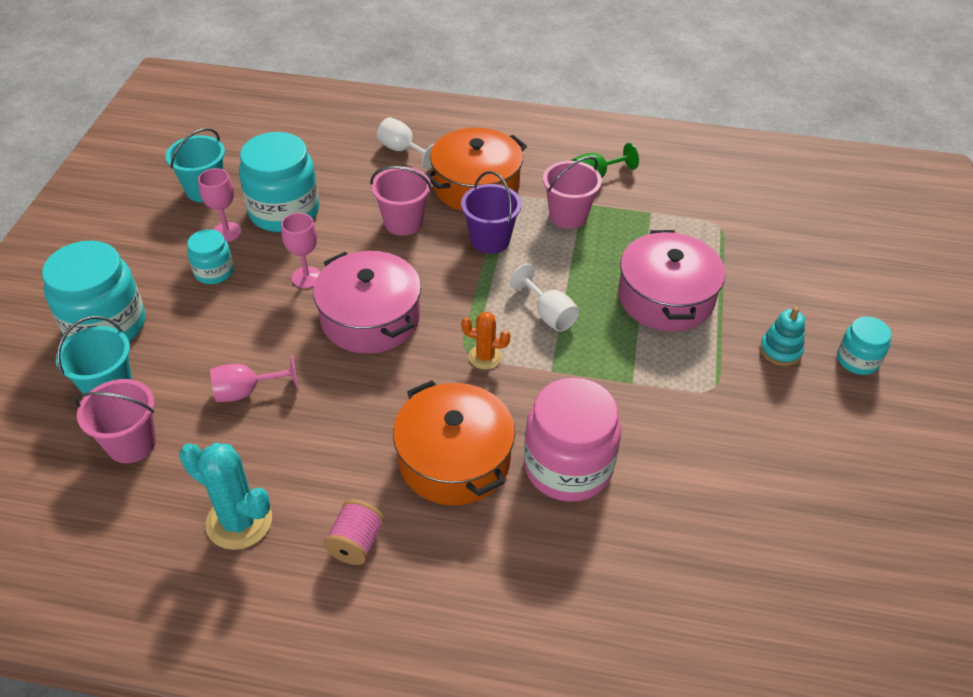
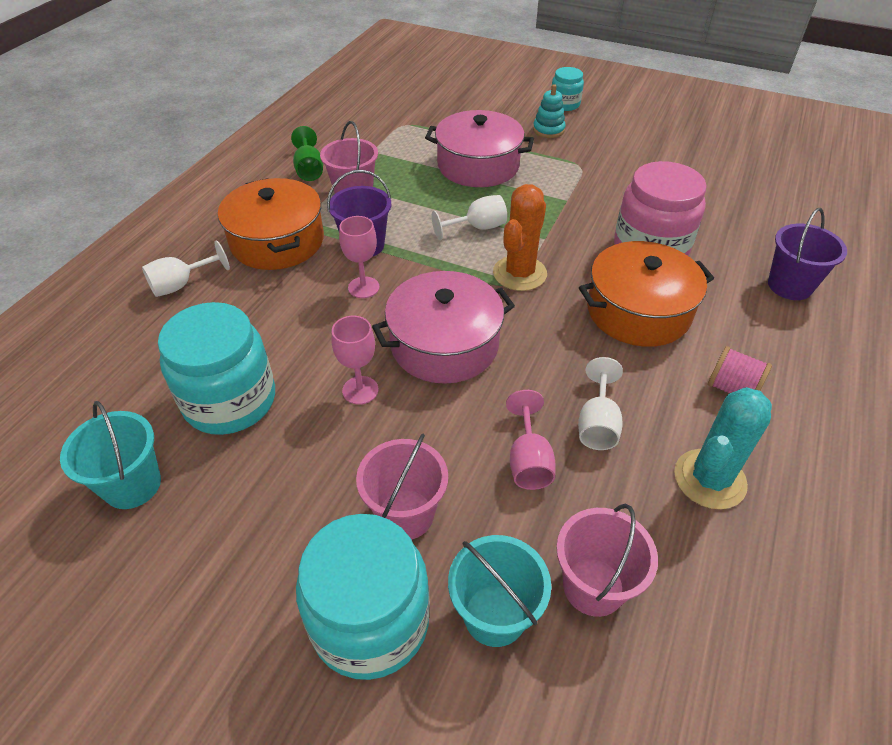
camera: 75 degrees left, 0 degrees up
(214, 272) = (311, 482): turquoise jar -> none
(227, 232) = (238, 464): pink goblet -> pink goblet (363, 287)
(293, 435) = (597, 424): none -> white goblet
(403, 222) = (306, 300): pink bucket -> pink bucket (405, 514)
(485, 357) = (519, 273): orange cactus -> orange cactus, size x1.70
(544, 612) = (789, 286): none -> purple bucket

